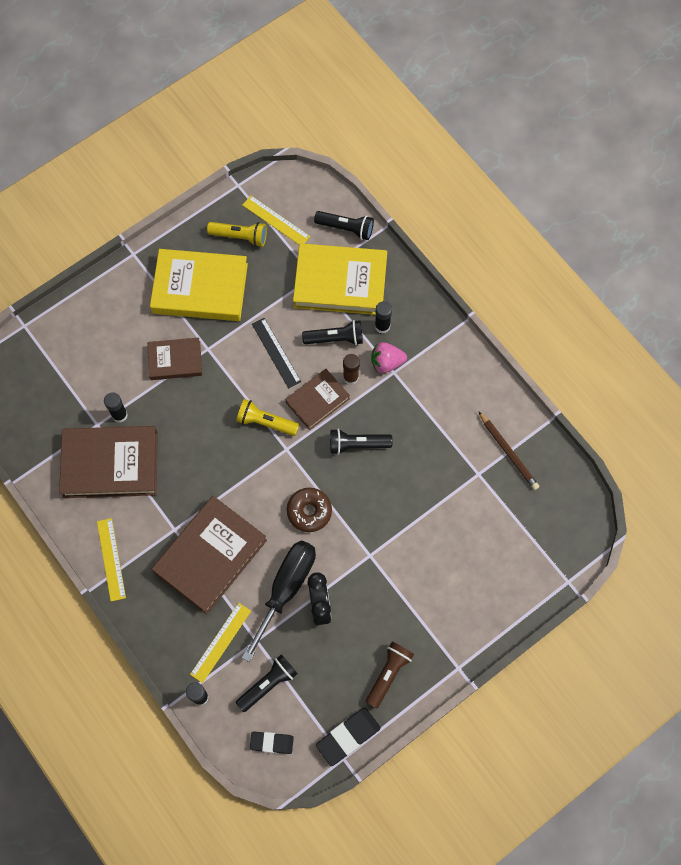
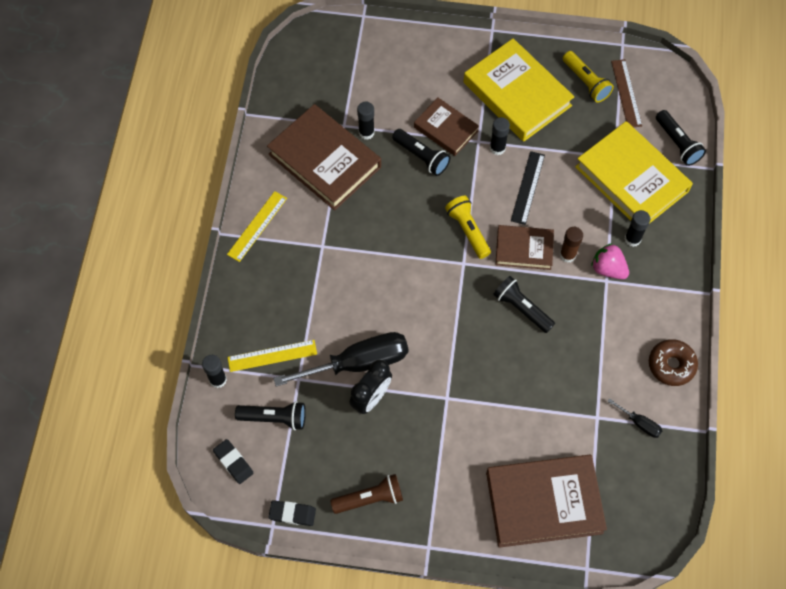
camera: 45 degrees right, 5 degrees down
(210, 556) = (328, 288): brown book -> brown book (544, 502)
(226, 342) = (497, 148): none -> black glue stick
(276, 221) = (626, 93): yellow ruler -> brown ruler
(309, 511) = (434, 323): brown donut -> brown donut (671, 365)
(335, 339) = (585, 216): black flashlight -> black flashlight (421, 157)
(348, 737) = (292, 514): black eraser -> black eraser, size x0.66
(508, 452) = (639, 423): brown pencil -> black screwdriver

